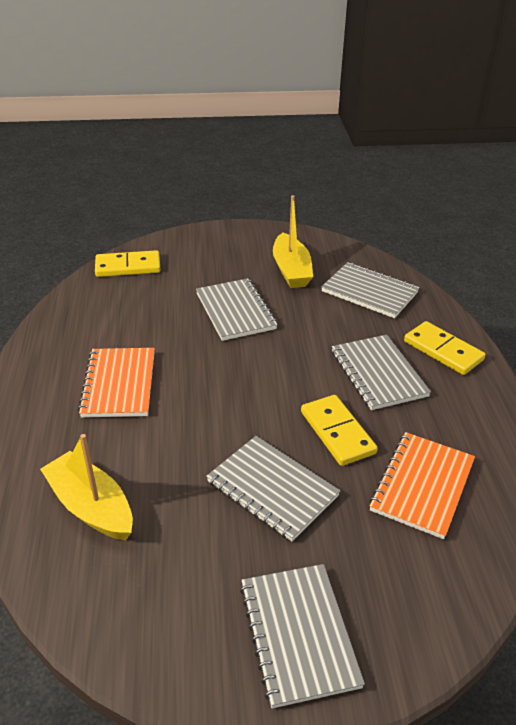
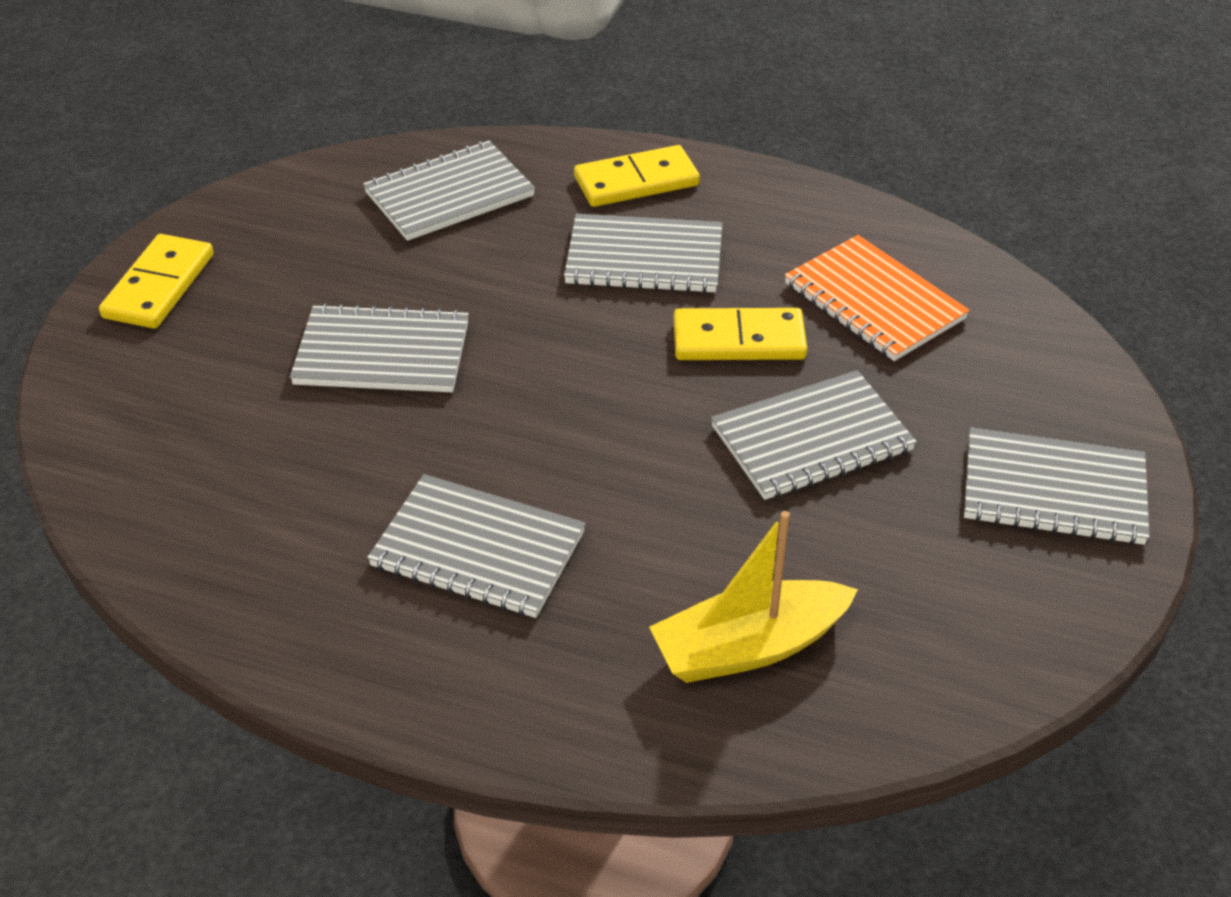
camera: 65 degrees left, 5 degrees up
(119, 384) = (478, 549): orange notebook -> grey notebook
(128, 267) = (120, 455): yellow domino -> yellow domino (159, 286)
(291, 270) = (318, 253): yellow boat -> none

